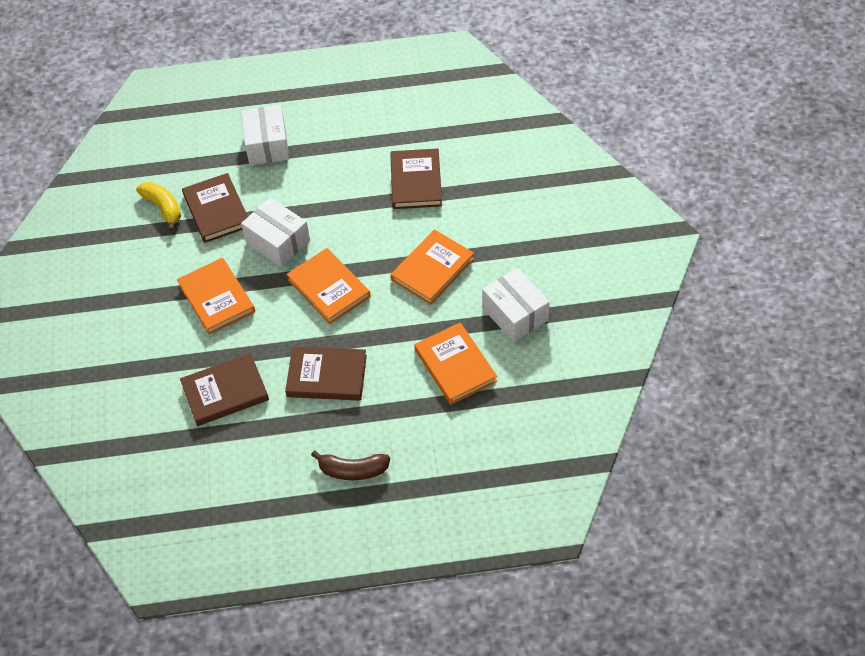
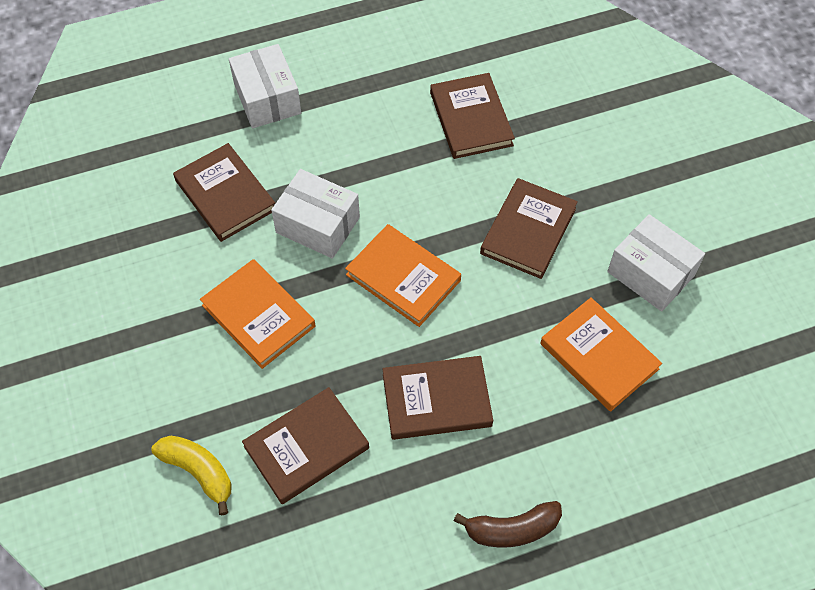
camera: 15 degrees left, 5 degrees up
(163, 208) = (153, 202): yellow banana -> yellow banana (198, 472)
(432, 269) = (528, 231): orange book -> brown book

